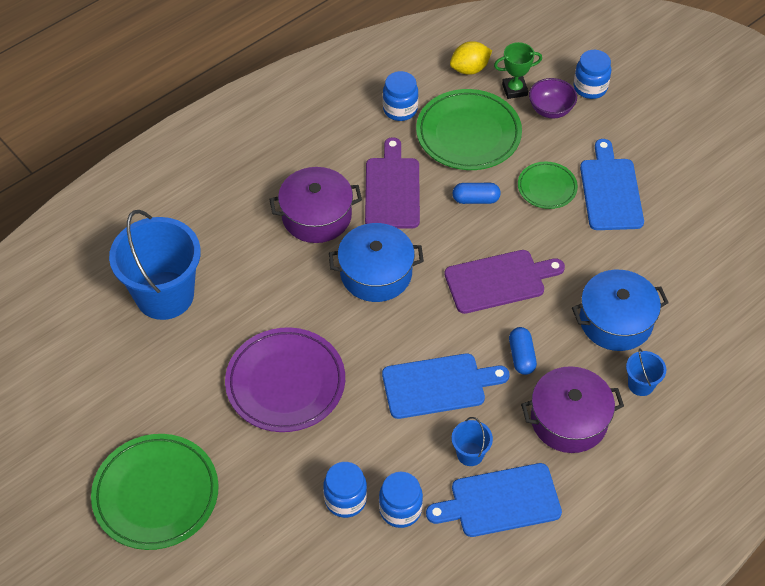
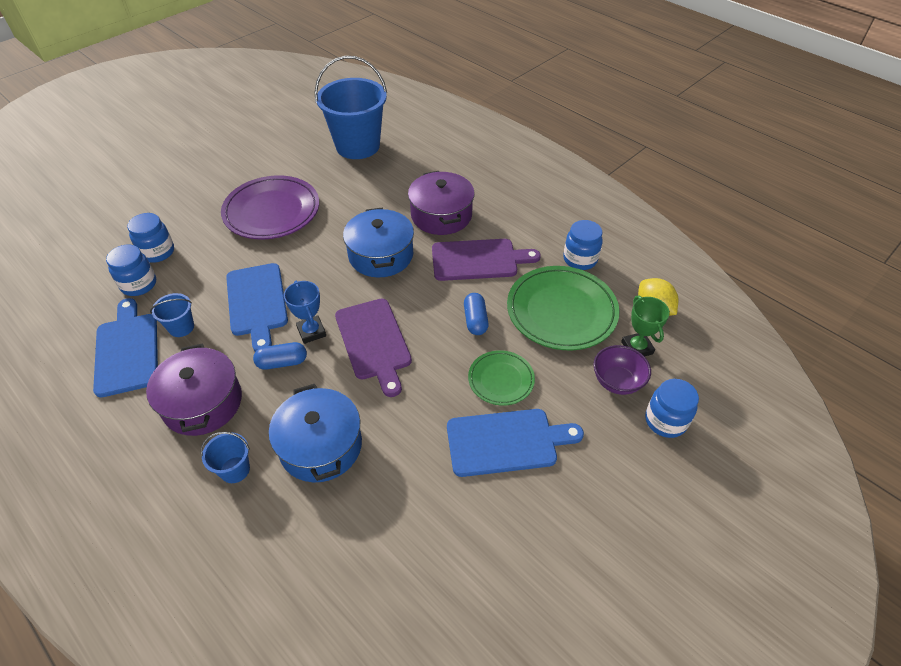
camera: 85 degrees right, 5 degrees down
(156, 494) = (188, 160): green plate -> none
(483, 333) = (311, 332): none -> blue trophy

